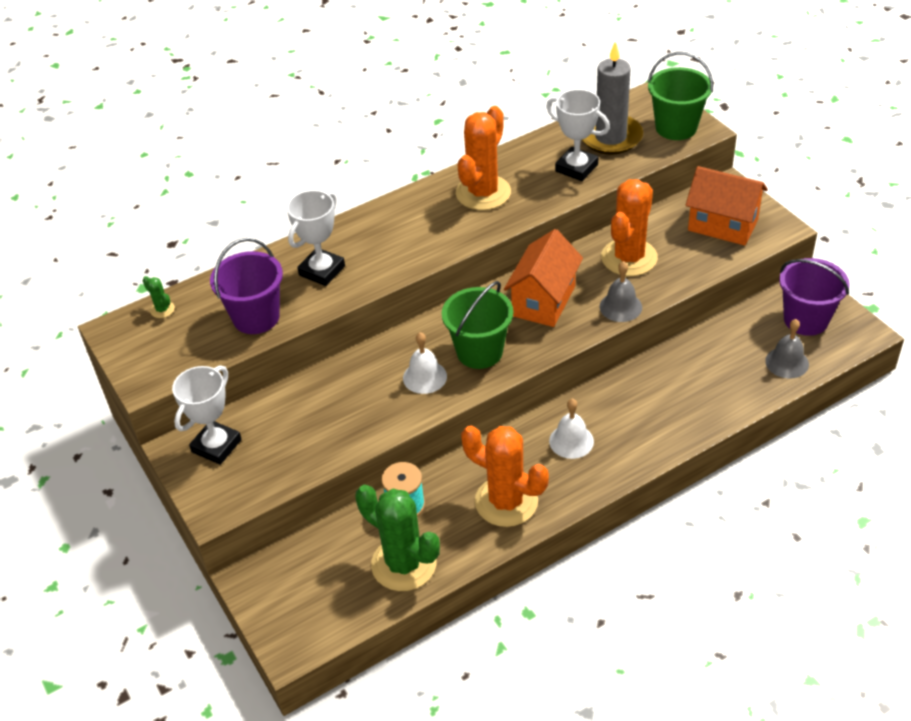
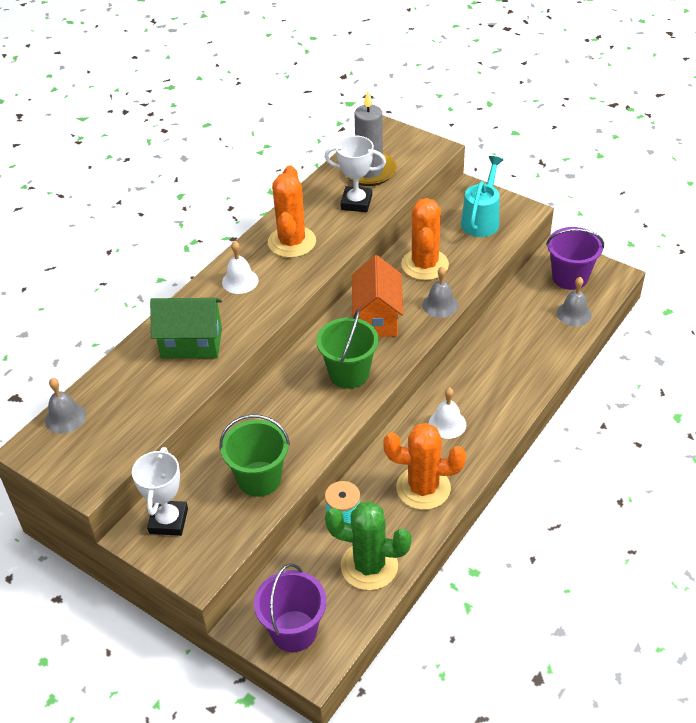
camera: 25 degrees left, 0 degrees up
(162, 309) = (65, 417): green cactus -> grey bell
(256, 317) = (156, 399): purple bucket -> purple bucket (294, 631)
(322, 271) = (191, 343): white trophy -> green house
(425, 377) = (315, 407): white bell -> white bell (240, 281)
(676, 127) = (416, 151): green bucket -> green bucket (259, 479)
(722, 225) = (482, 220): orange house -> turquoise watering can

